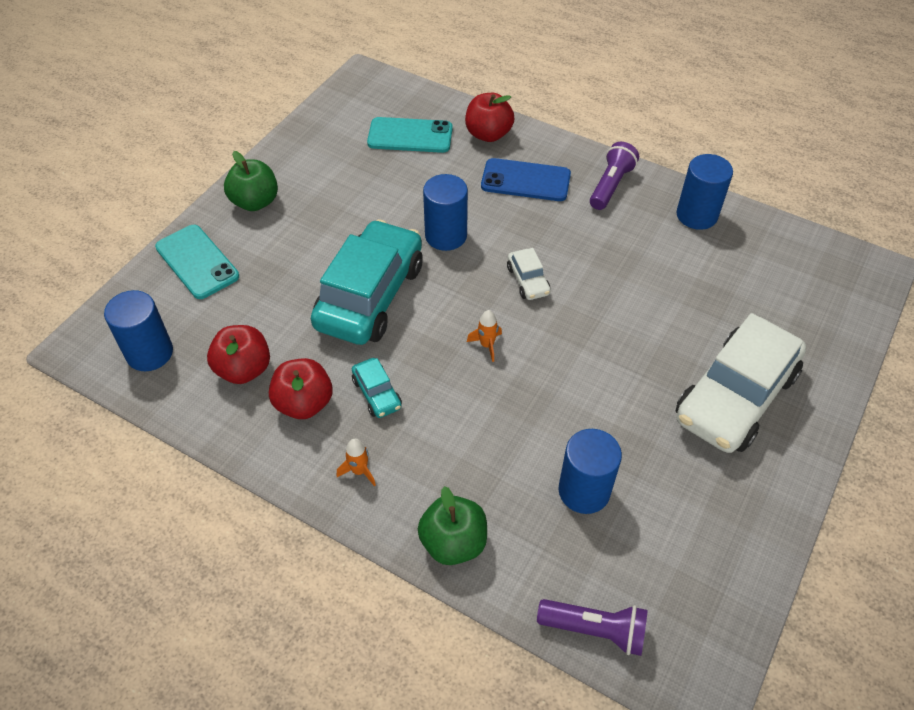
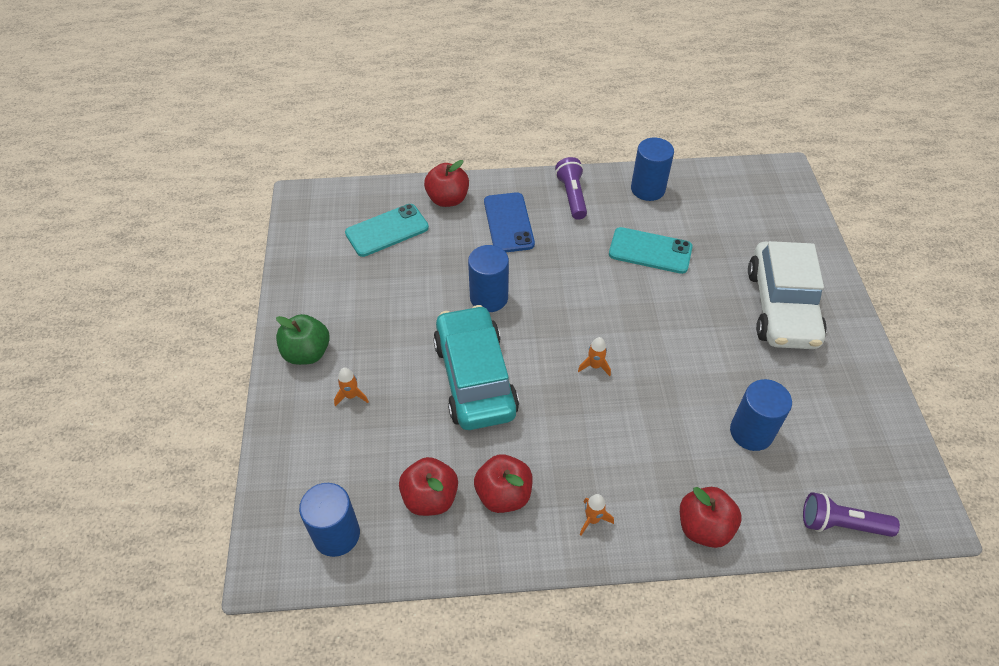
camera: 35 degrees left, 0 degrees up
(197, 262) = (304, 432): turquoise phone -> turquoise phone (650, 251)
(257, 254) = (351, 396): none -> orange rocket
(377, 393) = (551, 452): turquoise car -> none
(453, 542) = (704, 527): green apple -> red apple
(525, 180) = (508, 223): blue phone -> blue phone turned 75 degrees counterclockwise
(528, 280) = (579, 300): white car -> none
(595, 630) = (841, 524): purple flashlight -> purple flashlight turned 150 degrees counterclockwise

